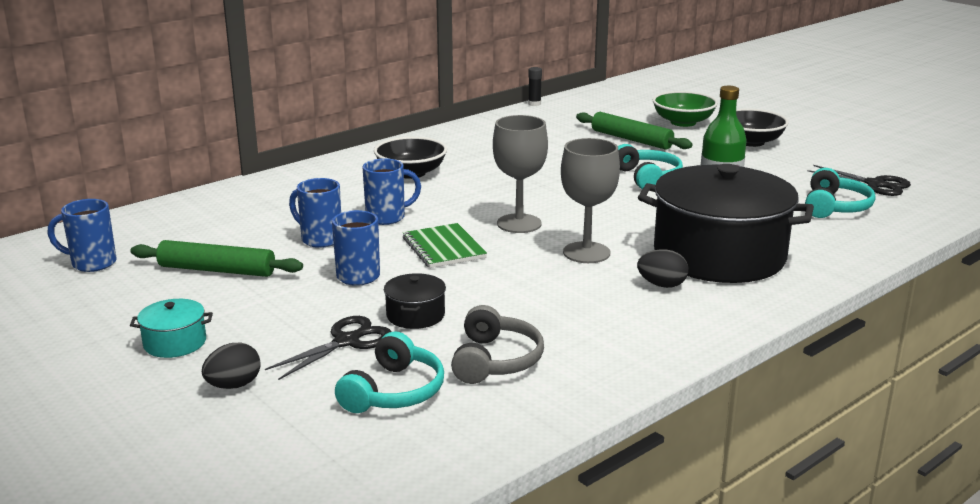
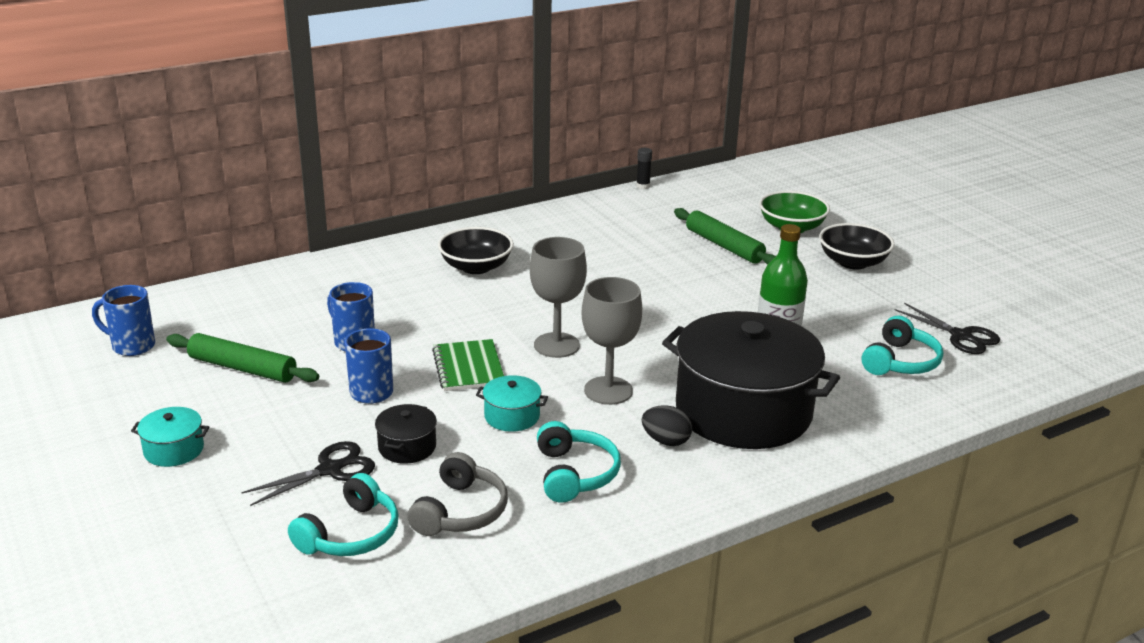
camera: 10 degrees right, 5 degrees up
(234, 385) = (208, 506): black egg -> none
(387, 217) = (429, 322): blue mug -> none
(505, 281) = (512, 416): none -> turquoise pot
(647, 178) = (716, 299): turquoise headphones -> turquoise headphones (574, 474)

